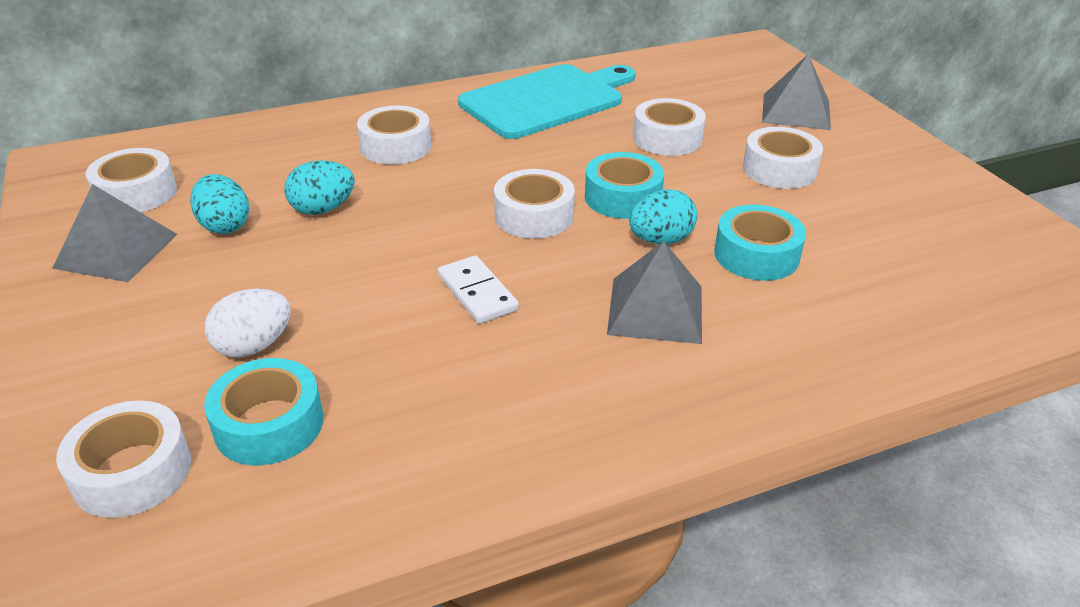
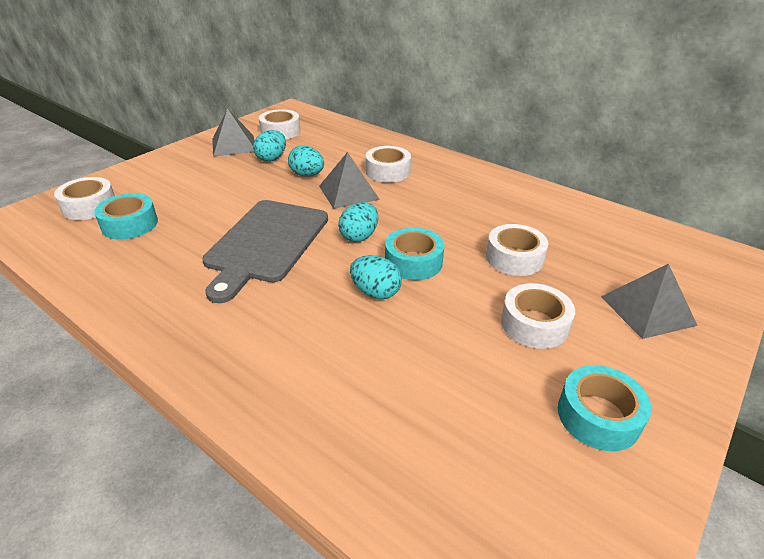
camera: 60 degrees right, 0 degrees up
(254, 346) = (183, 200): white egg -> none
(477, 293) = (266, 243): white domino -> grey cutting board
(534, 216) = (359, 236): white tape -> turquoise egg
(547, 100) = (503, 197): turquoise cutting board -> none
(655, 309) = (293, 312): grey pyramid -> grey pyramid (348, 192)
(756, 255) = (395, 342): turquoise tape -> turquoise tape (598, 416)

